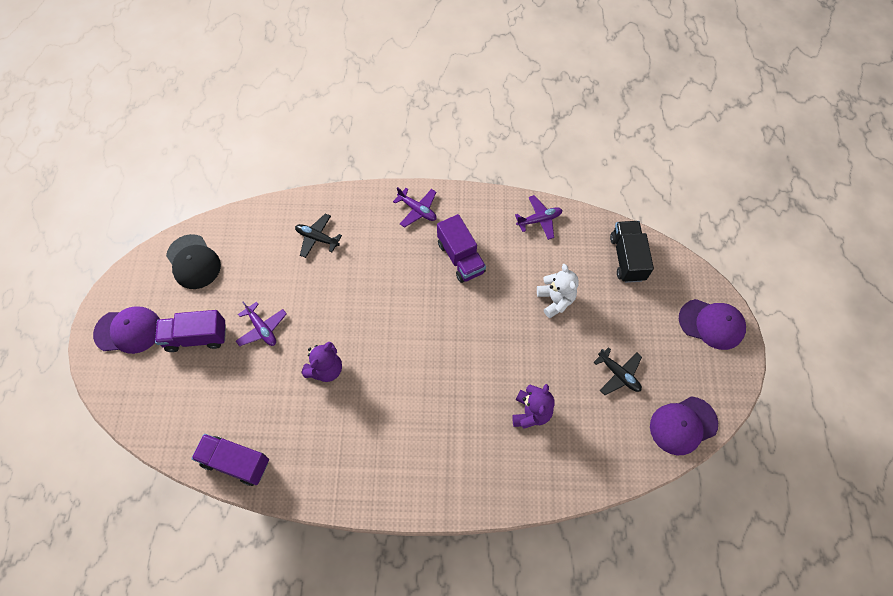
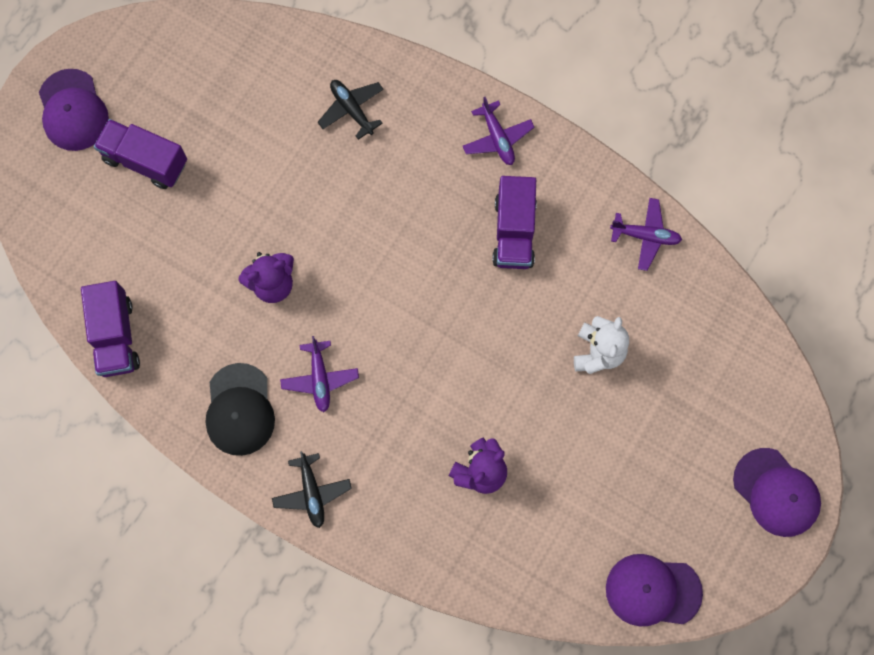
camera: 30 degrees right, 10 degrees up
(128, 331) = (73, 110): purple cap -> purple cap turned 45 degrees clockwise
(193, 262) = (188, 61): black cap -> black cap (239, 410)
(236, 462) = (116, 336): purple truck -> purple truck turned 150 degrees counterclockwise
(262, 328) = (225, 192): purple plane -> purple plane (320, 378)
(618, 374) = (615, 486): black plane -> black plane (312, 492)
(627, 258) = (726, 348): black truck -> none

